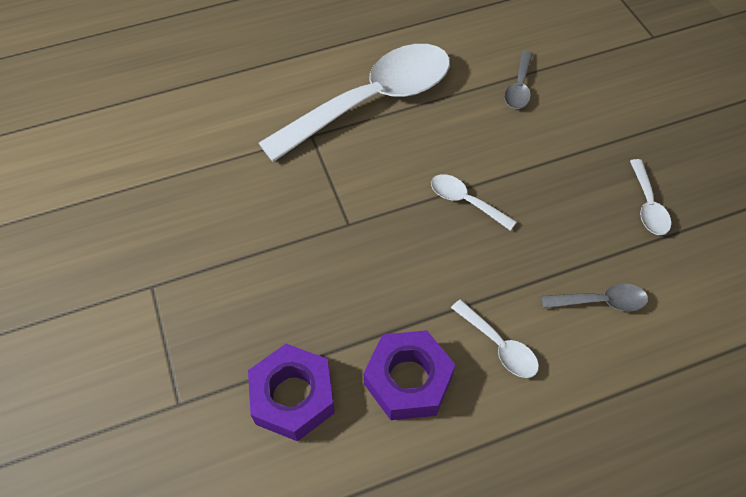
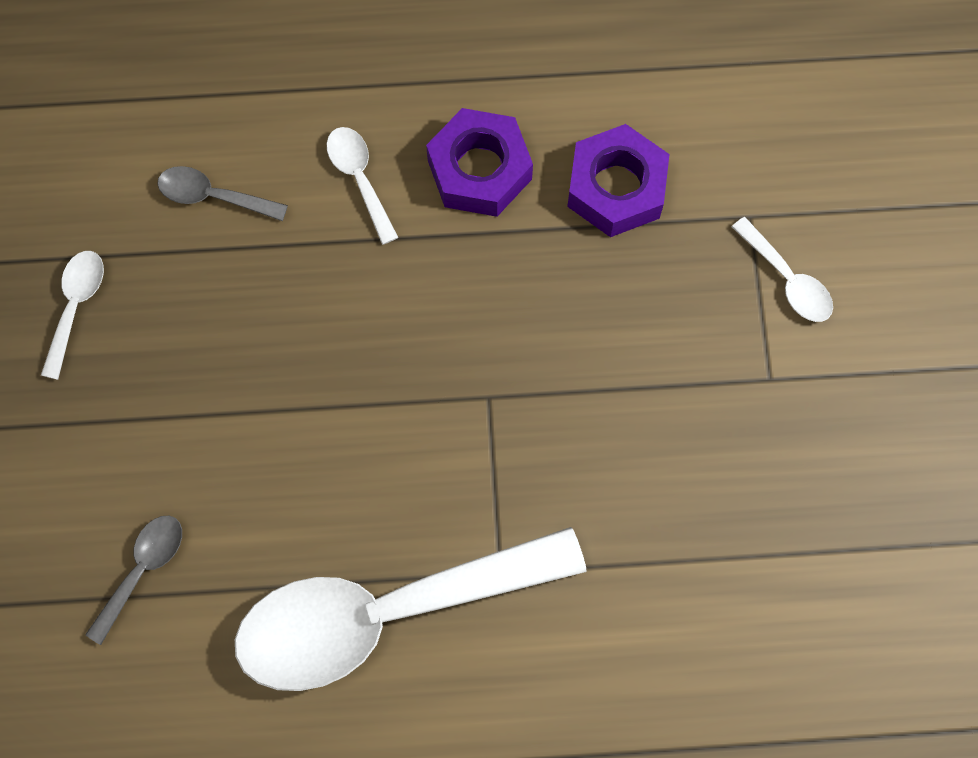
camera: 165 degrees left, 15 degrees up
(465, 201) = (316, 385): white spoon -> white spoon (787, 280)

